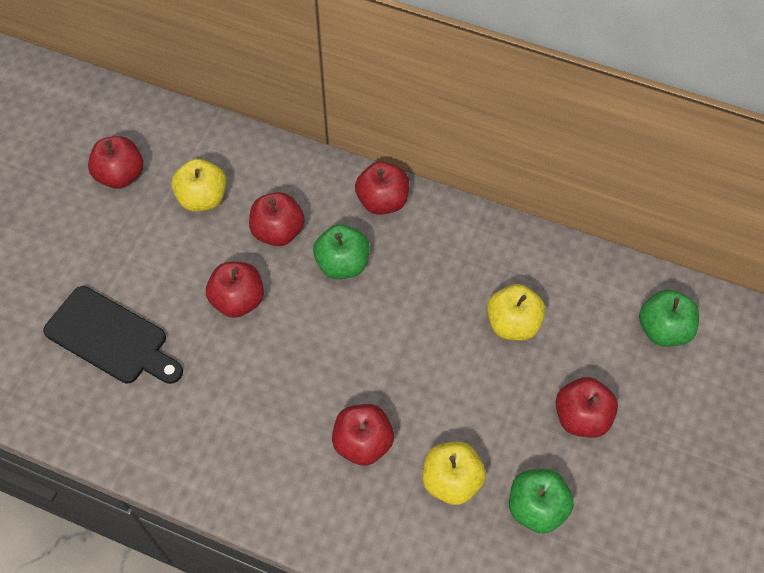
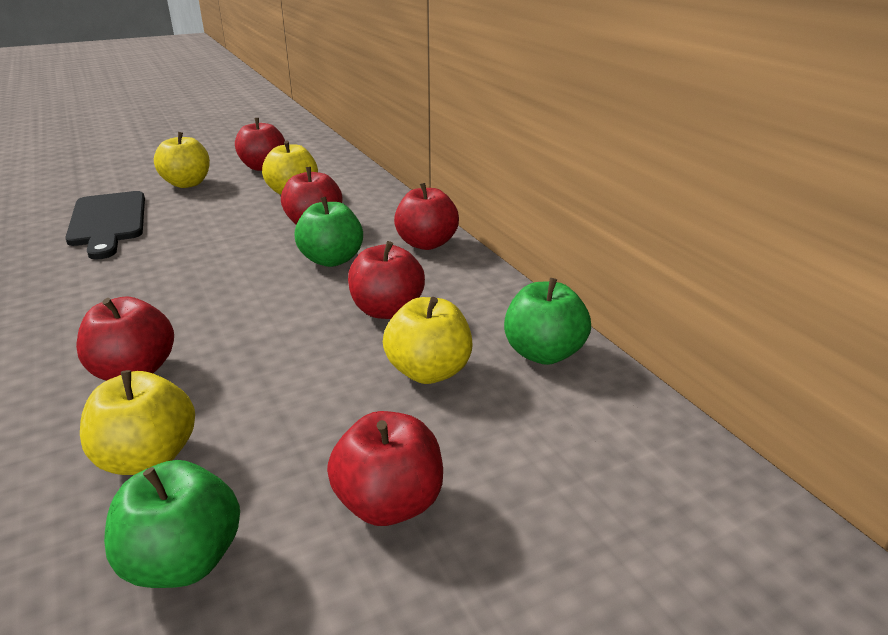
camera: 40 degrees right, 30 degrees down
(92, 245) = (187, 184): none -> yellow apple
(238, 300) = (219, 242): red apple -> red apple (387, 310)
(663, 330) = (632, 484): green apple -> green apple (543, 353)

